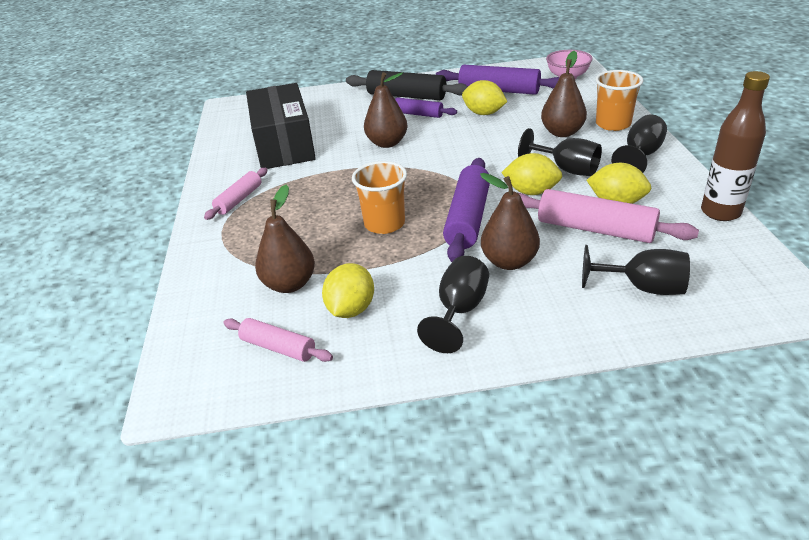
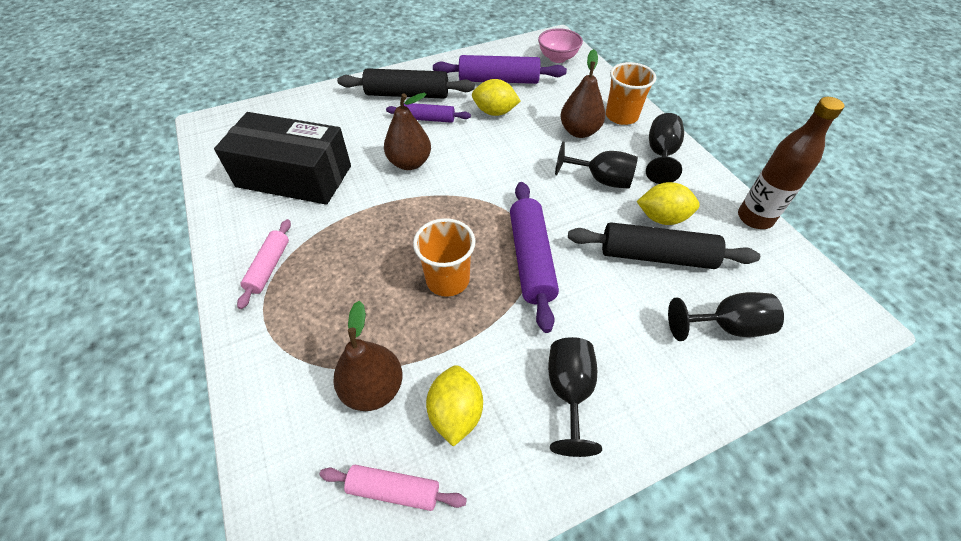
camera: 20 degrees left, 15 degrees up
(284, 144) = (294, 176): black box -> black box turned 45 degrees counterclockwise
(509, 262) = (593, 313): brown pear -> none
(531, 192) = (579, 214): yellow lemon -> none
(595, 229) = (656, 256): pink rolling pin -> black rolling pin

